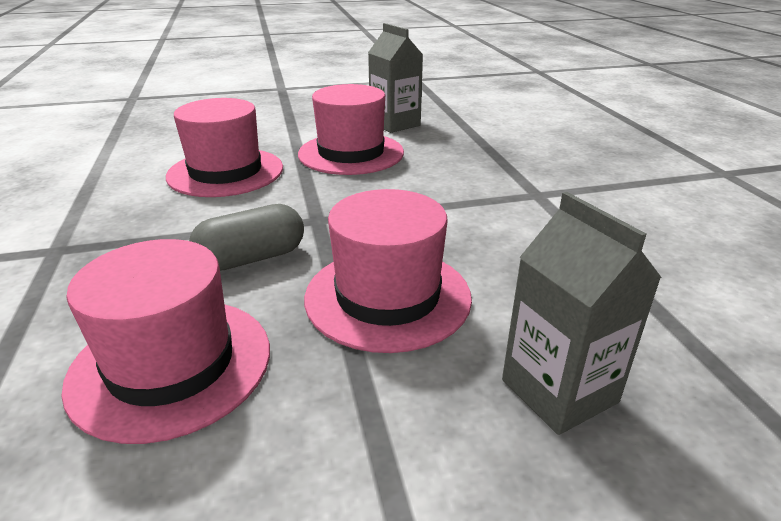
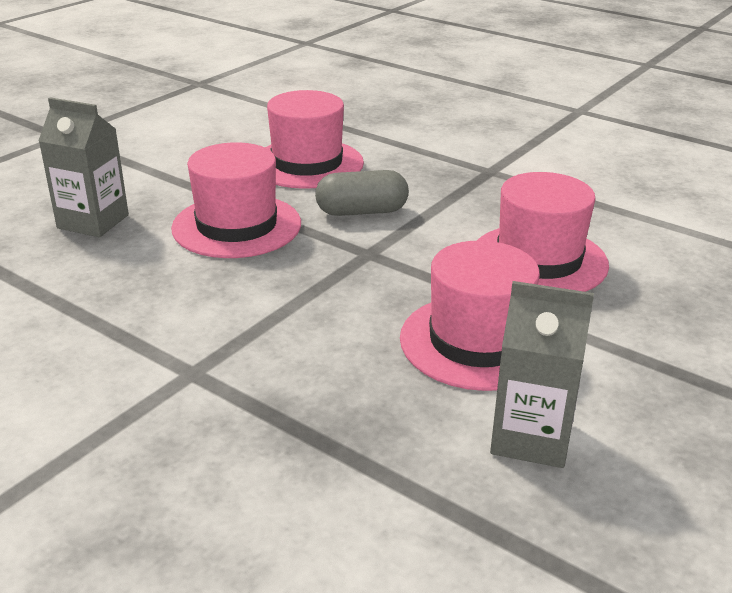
camera: 140 degrees right, 0 degrees up
(252, 258) = (362, 212): grey capsule -> grey capsule turned 60 degrees clockwise

